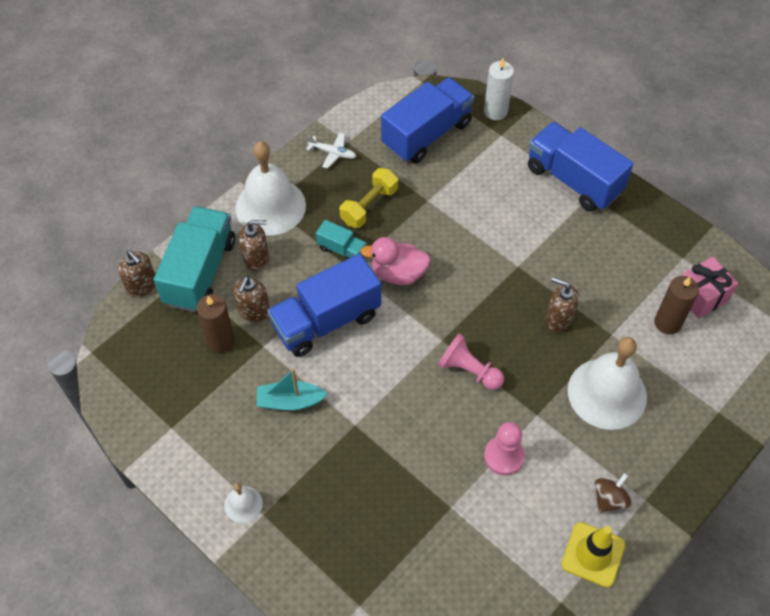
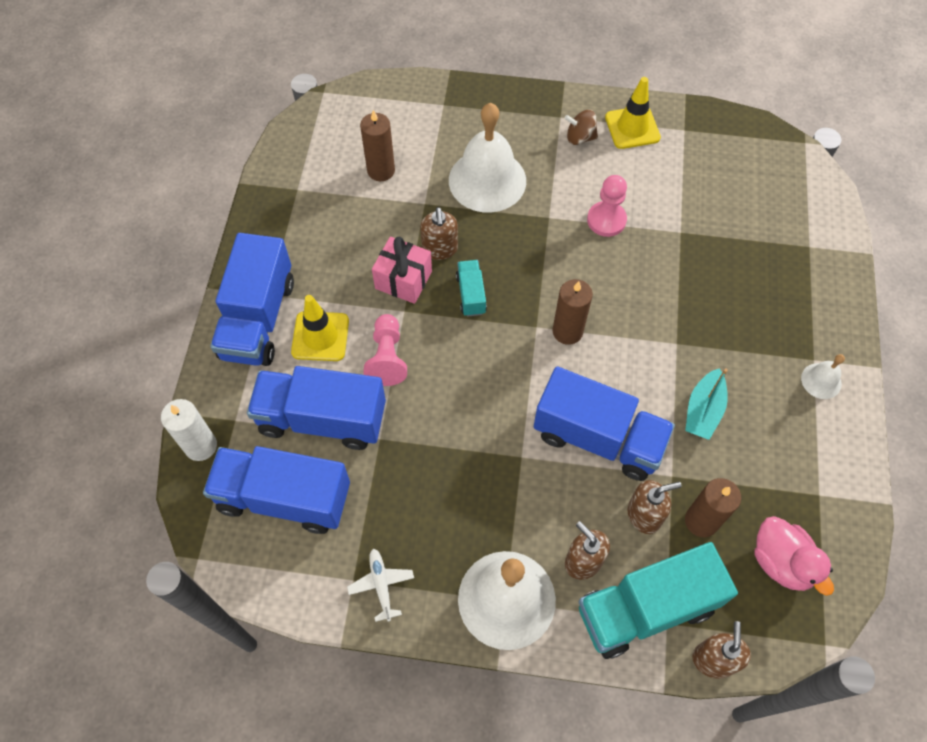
camera: 125 degrees left, 5 degrees up
(290, 401) = (703, 410): turquoise boat -> turquoise boat turned 60 degrees clockwise
(342, 250) = (506, 481): turquoise truck -> turquoise truck (471, 294)
(369, 206) = (429, 492): yellow dumbbell -> none
(398, 273) = (493, 408): pink duck -> pink duck (781, 562)
(422, 357) = (567, 331): none -> brown candle
(466, 178) = (322, 419): none -> blue truck
(469, 370) = (549, 288): pink pawn -> pink pawn (387, 357)
(532, 207) = (320, 336): none -> yellow traffic cone
(701, 296) = (333, 159): pink gift -> pink gift (403, 280)

